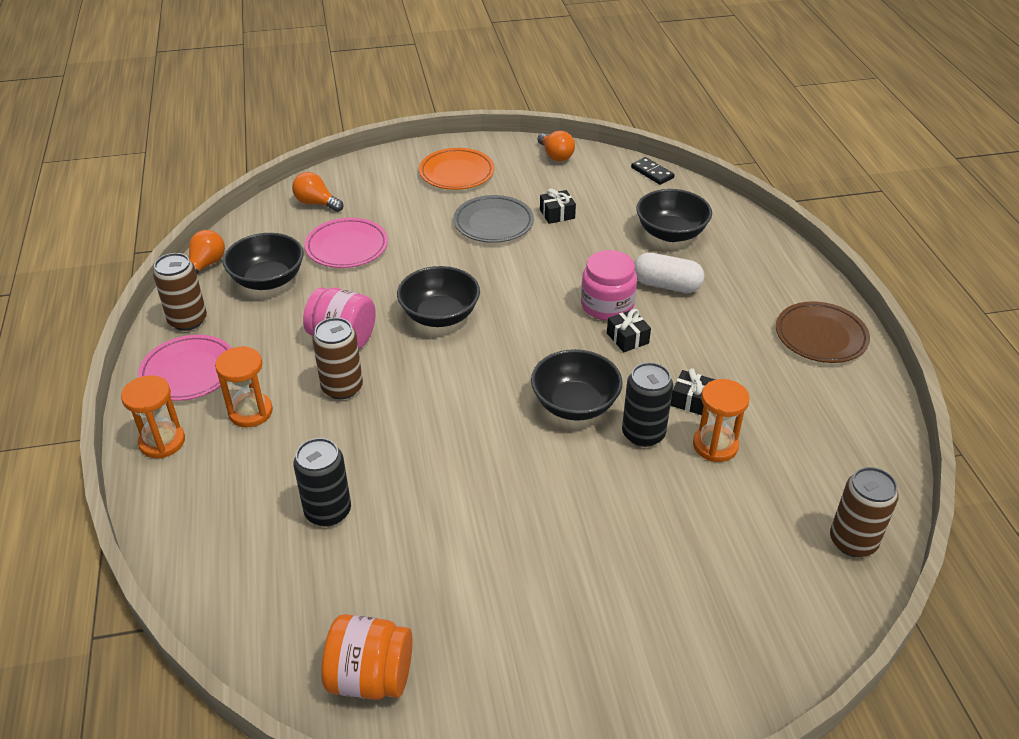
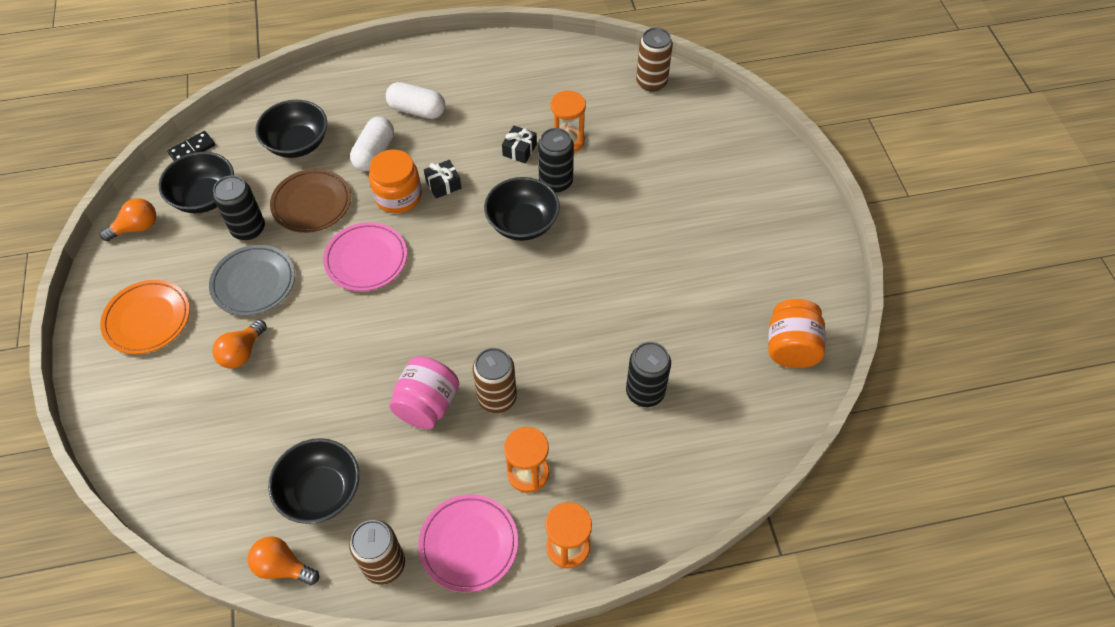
camera: 90 degrees left, 15 degrees up
(316, 203) = (177, 461): orange light bulb -> orange light bulb (242, 352)
(347, 247) = (272, 418): pink plate -> pink plate (366, 259)
(439, 315) = (399, 324): black bowl -> black bowl (205, 197)
(557, 214) = (248, 229): black gift -> black can
(607, 305) = (398, 196): pink jar -> orange jar
(739, 313) = (417, 110): none -> white capsule
(821, 336) = (450, 66): brown plate -> brown plate (312, 204)

